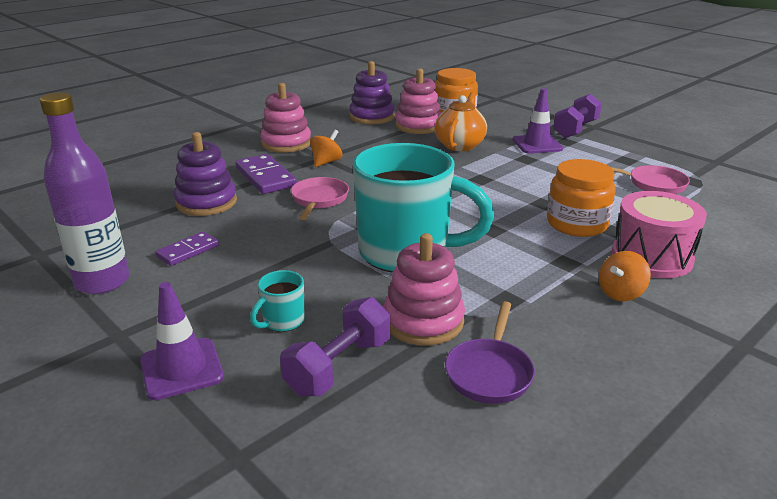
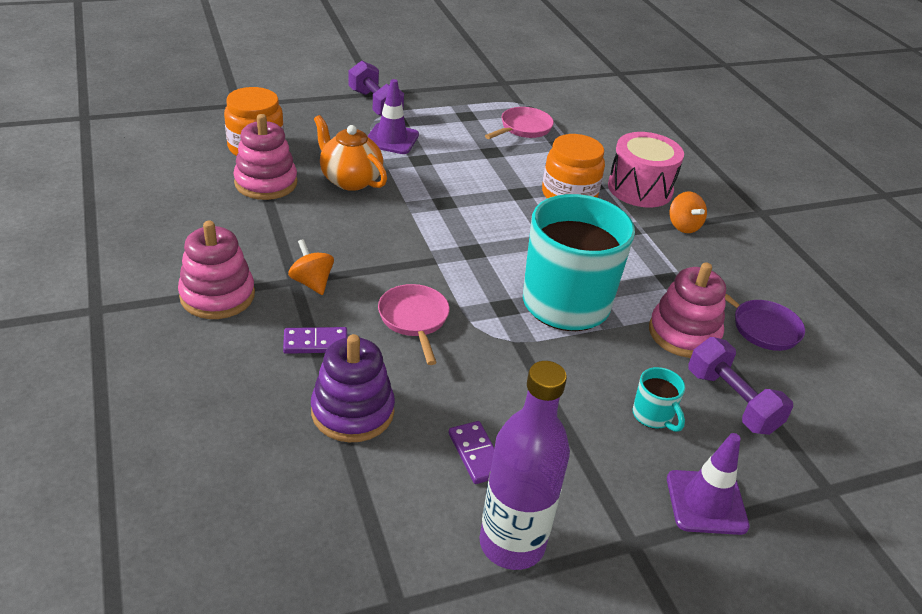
camera: 70 degrees left, 10 degrees up
(265, 177) = (315, 343): purple domino -> purple domino, size x0.62
(319, 200) = (414, 320): pink pan -> pink pan turned 45 degrees clockwise
(372, 117) = (197, 202): purple stacking toy -> none

